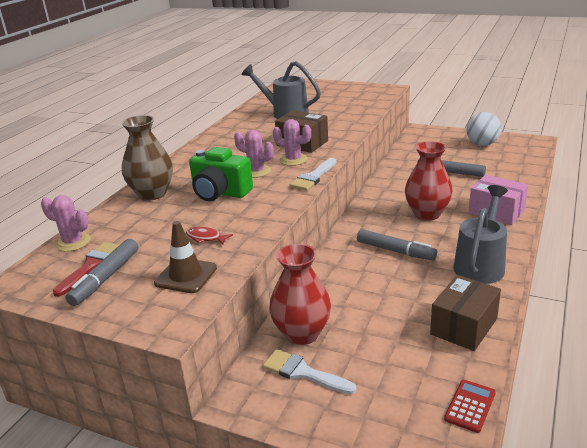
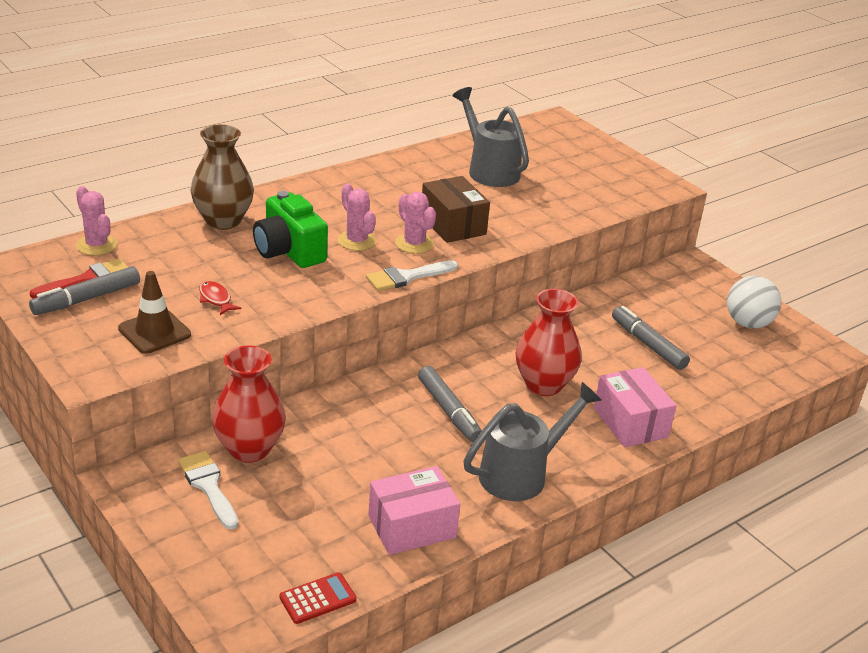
camera: 25 degrees right, 5 degrees up
(463, 326) = (412, 527): brown box -> pink box

